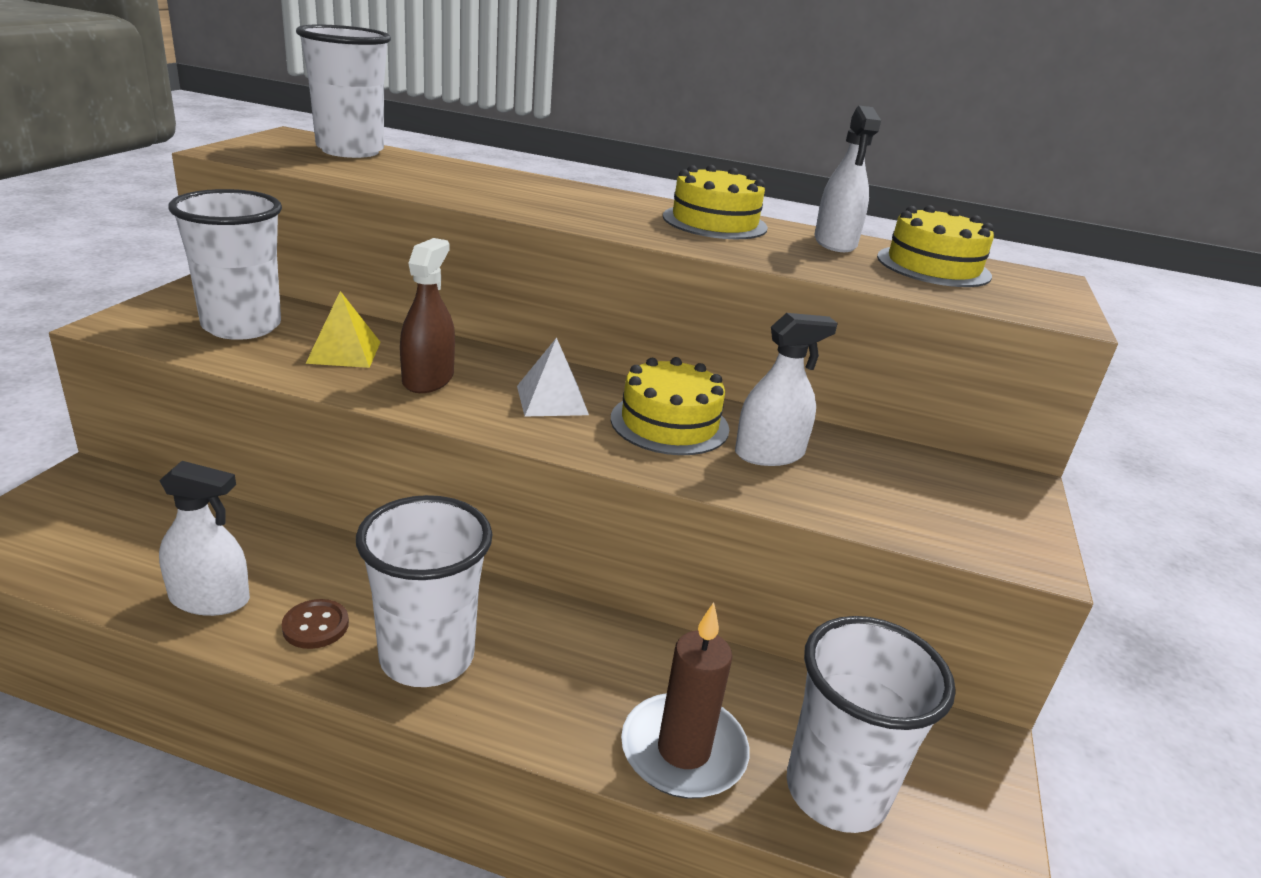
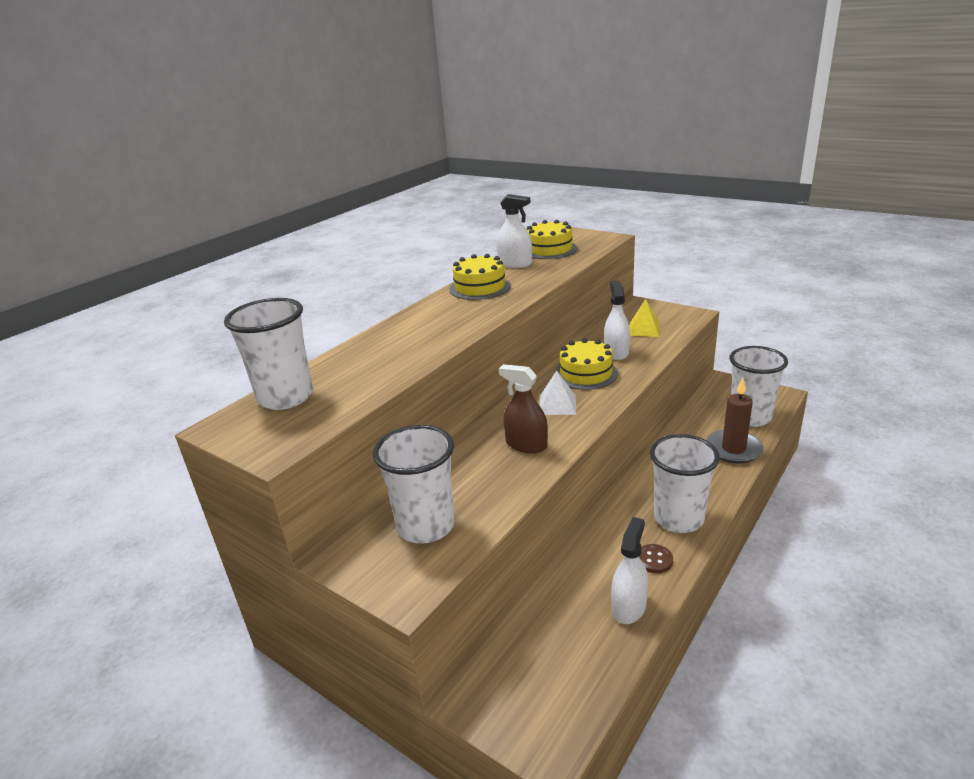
camera: 65 degrees left, 0 degrees up
(344, 352) = (481, 477): yellow pyramid -> yellow pyramid (644, 329)

